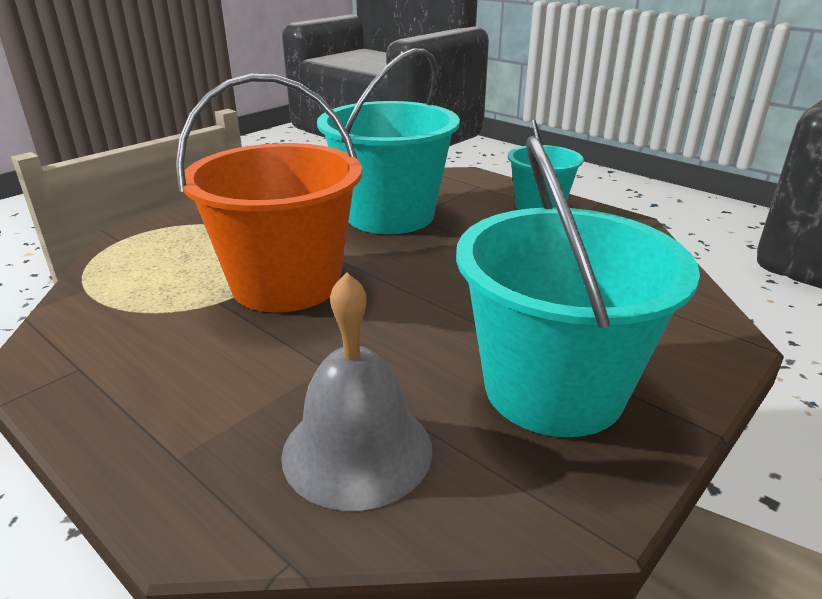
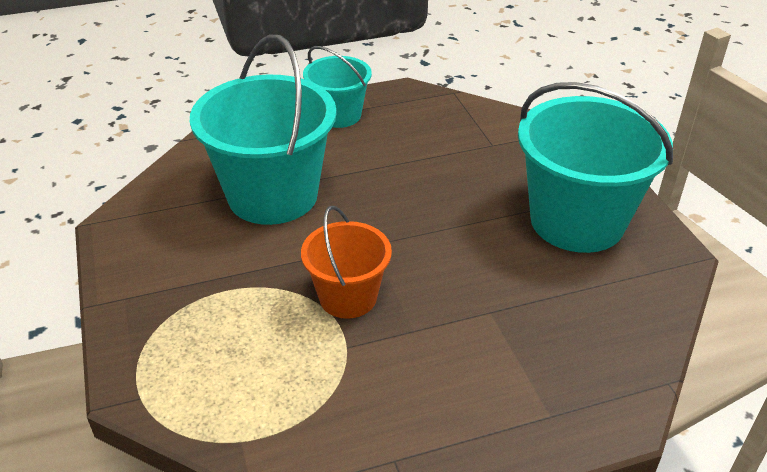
camera: 60 degrees left, 10 degrees up
(286, 283) = (348, 297): orange bucket -> orange bucket, size x0.56
(357, 450) = (589, 325): grey bell -> none

